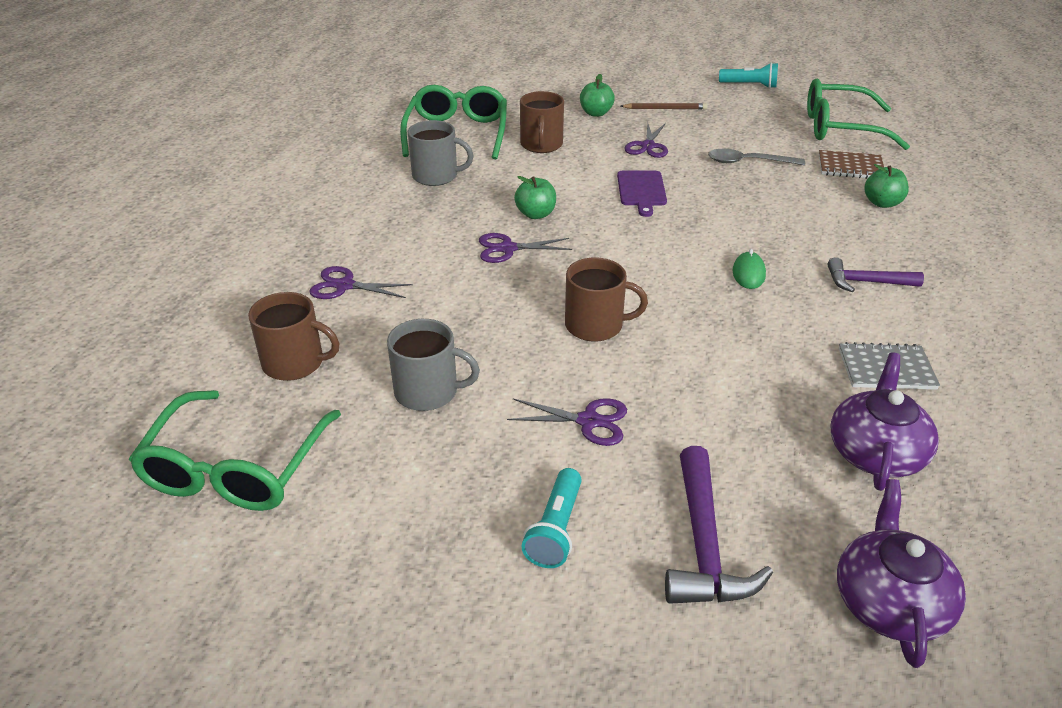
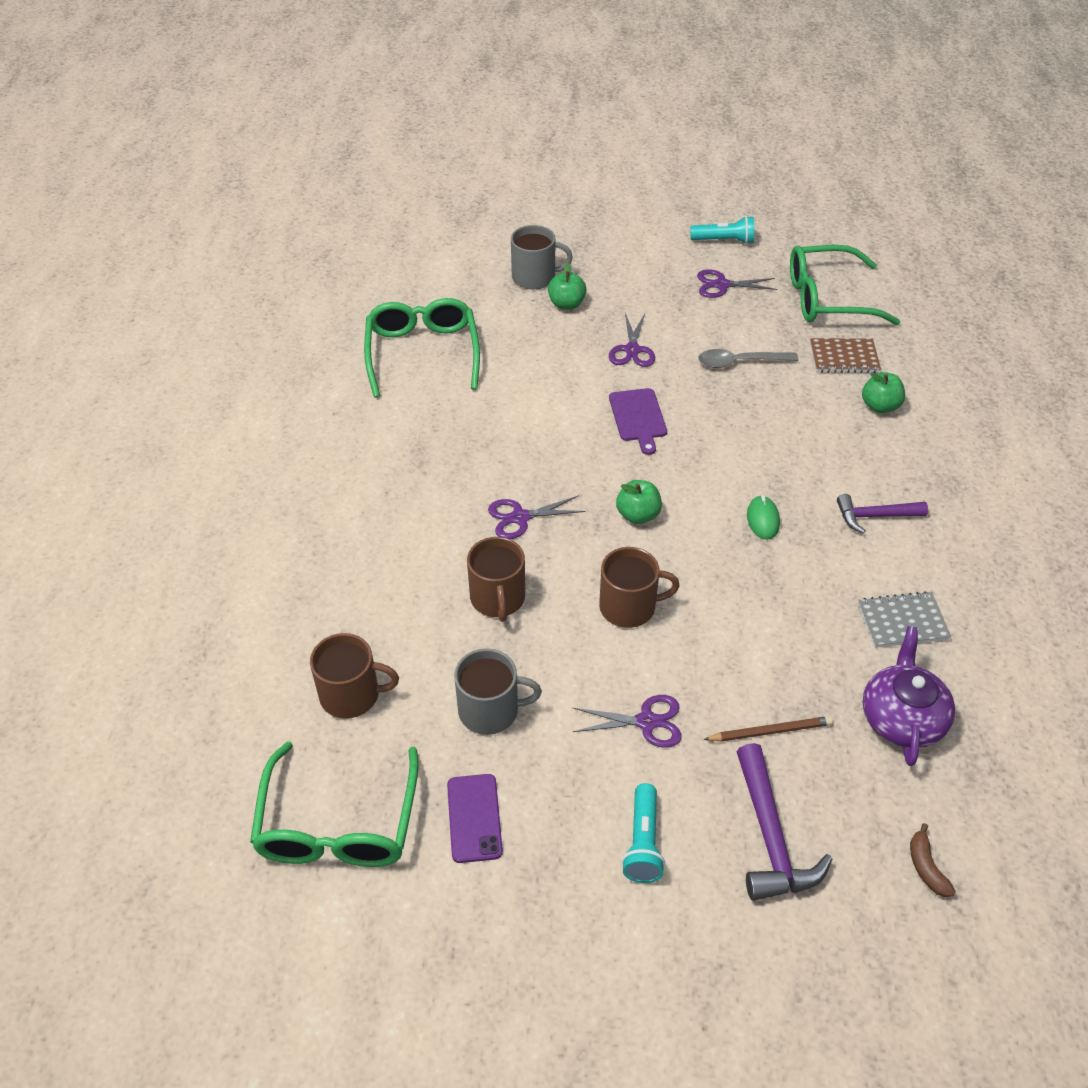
camera: 10 degrees left, 10 degrees up
(345, 285) = (368, 589): purple scissors -> purple scissors (722, 285)
(378, 482) = (474, 818): none -> purple phone
(436, 176) = (418, 422): grey mug -> grey mug (535, 277)
(535, 214) = (537, 465): green apple -> green apple (638, 515)
(541, 145) = (518, 361): brown mug -> brown mug (497, 598)
(665, 109) = (640, 288): brown pencil -> brown pencil (770, 731)
(889, 602) = (926, 867): purple teapot -> brown banana

